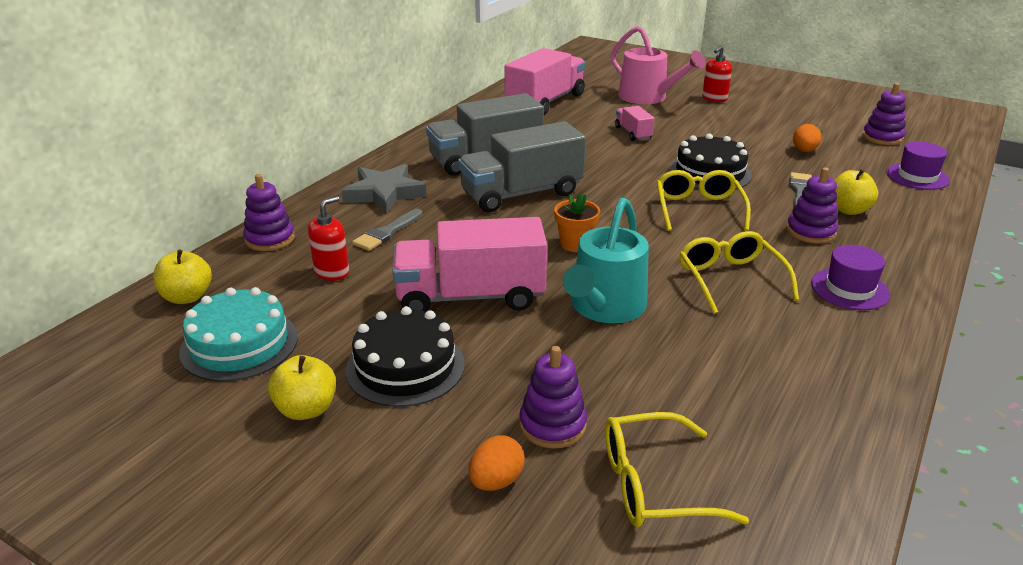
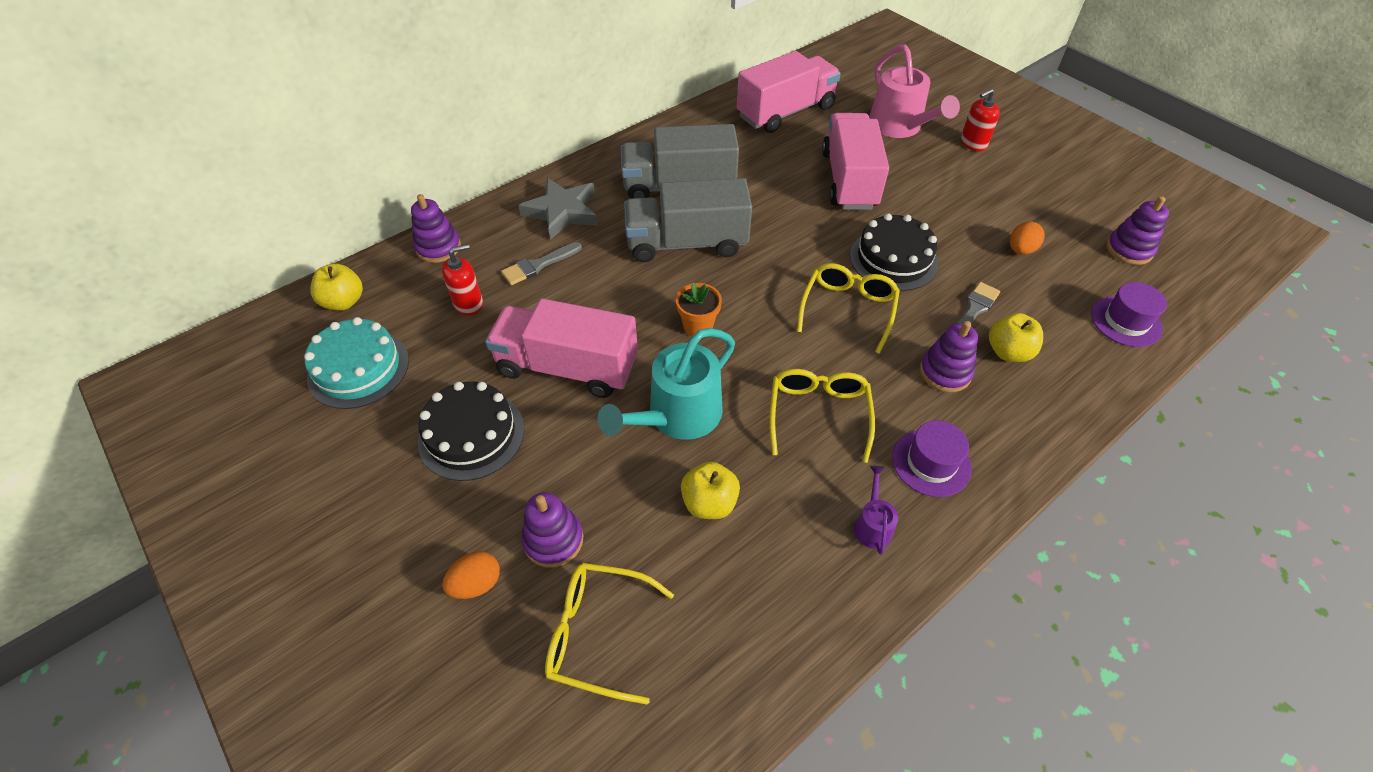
camera: 20 degrees right, 20 degrees up
(306, 409) = (374, 457): yellow apple -> yellow apple (709, 503)
(633, 133) = (849, 180): pink truck -> pink truck, size x2.09
(838, 340) = (872, 525): none -> purple watering can

